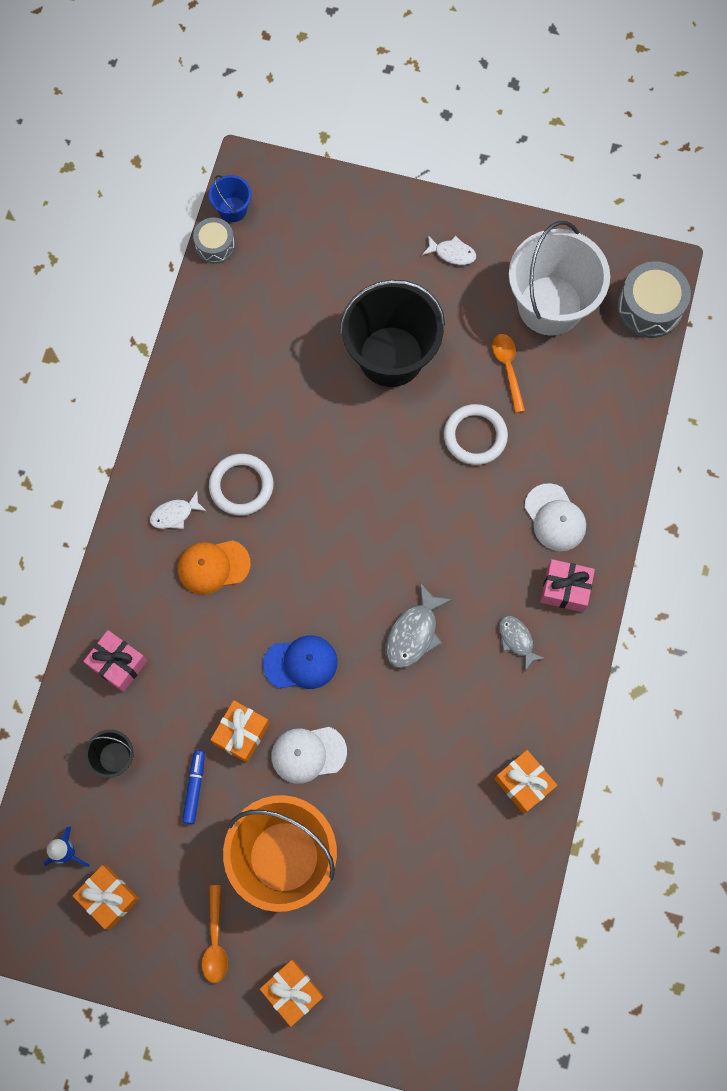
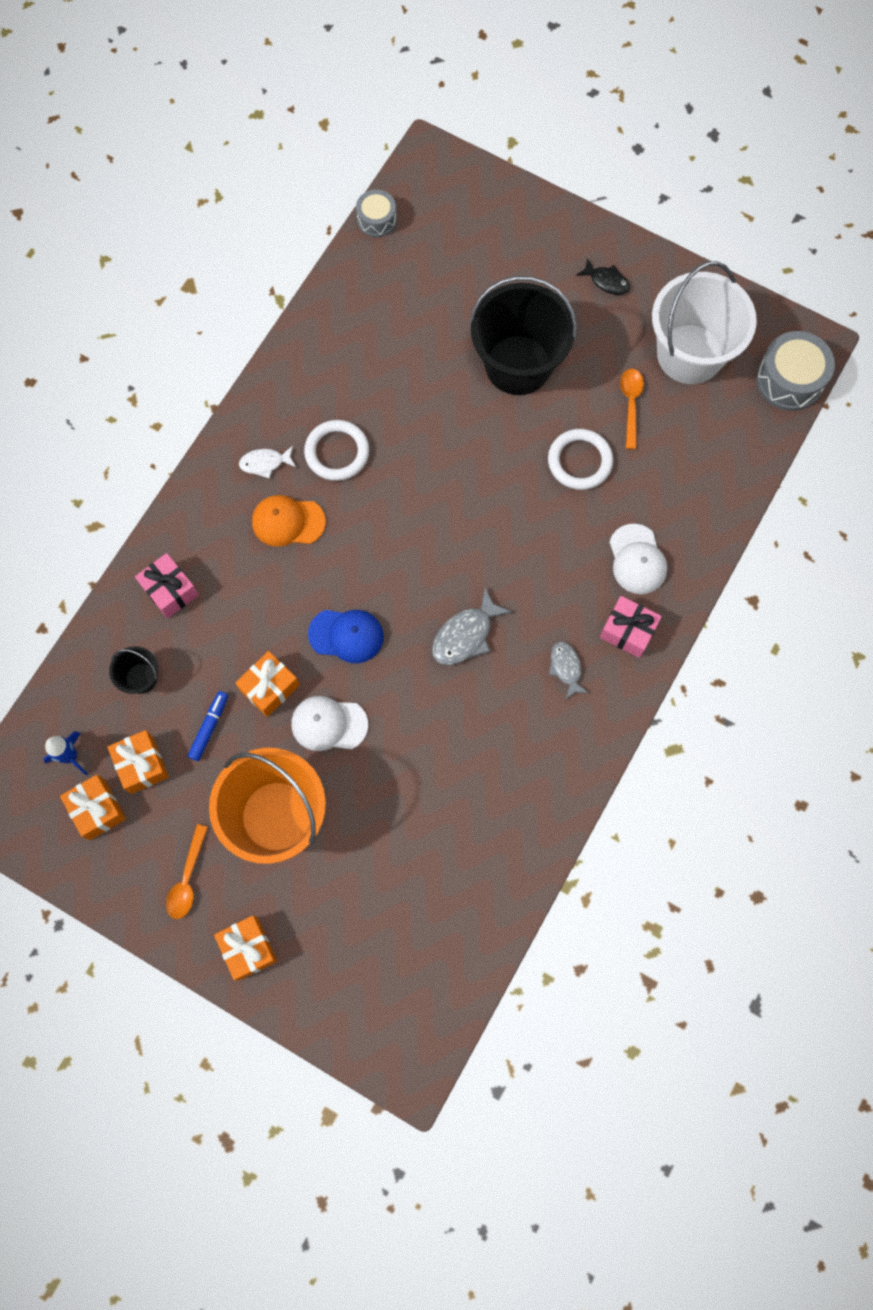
camera: 15 degrees right, 0 degrees up
(232, 209) = (403, 190): blue bucket -> none
(452, 253) = (606, 281): white fish -> black fish
(523, 783) = (533, 809): orange gift -> orange gift (141, 765)

